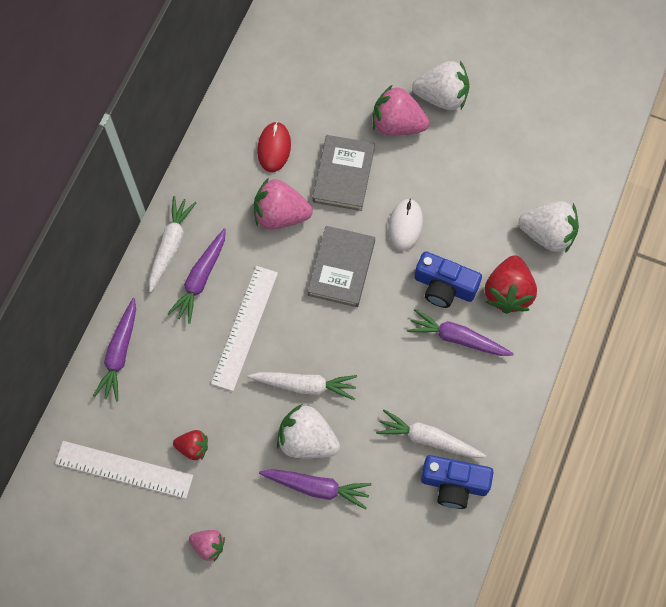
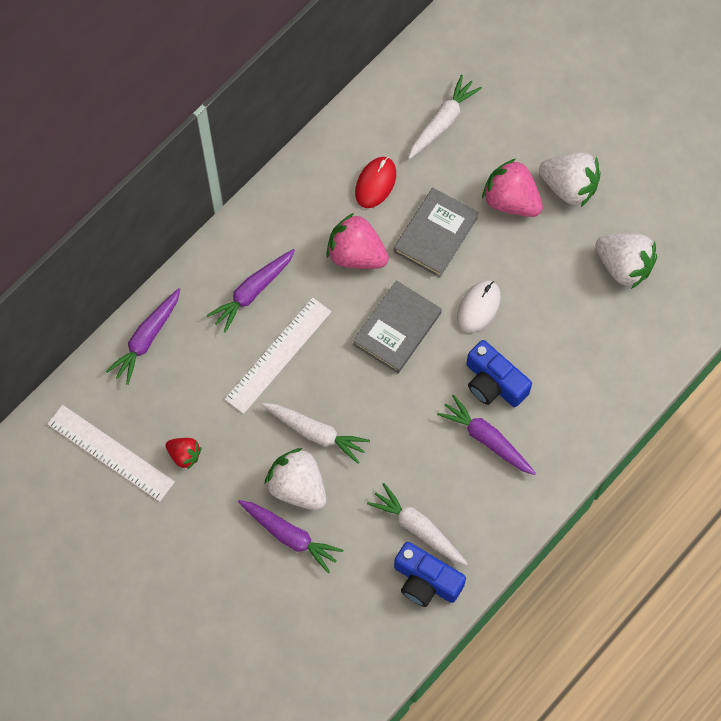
camera: 20 degrees right, 0 degrees up
(170, 245) = (235, 248): white carrot -> white carrot (442, 122)
(208, 546) = (165, 554): pink strawberry -> none
(508, 292) = (556, 411): red strawberry -> none
(547, 234) = (621, 366): white strawberry -> white strawberry (623, 266)

